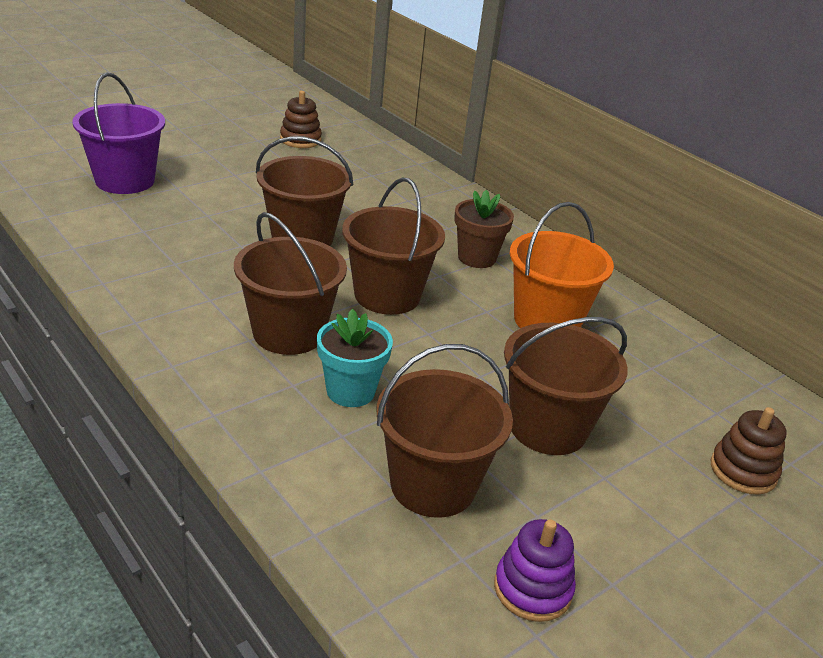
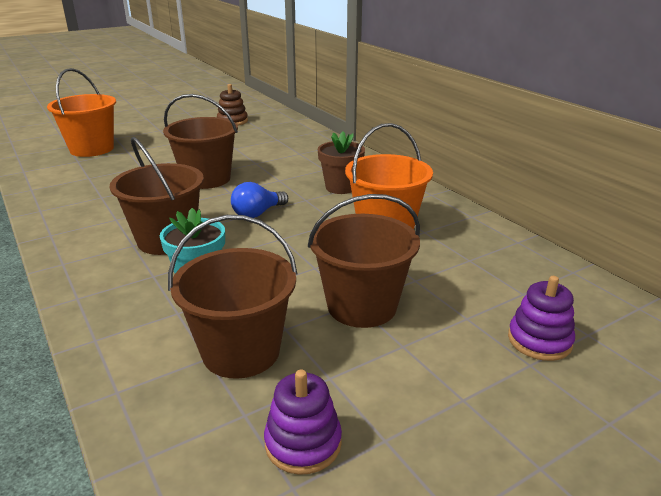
camera: 10 degrees right, 5 degrees down
(125, 180) = (92, 149): purple bucket -> orange bucket
(387, 295) = (257, 213): brown bucket -> blue light bulb
(743, 471) = (539, 340): brown stacking toy -> purple stacking toy

